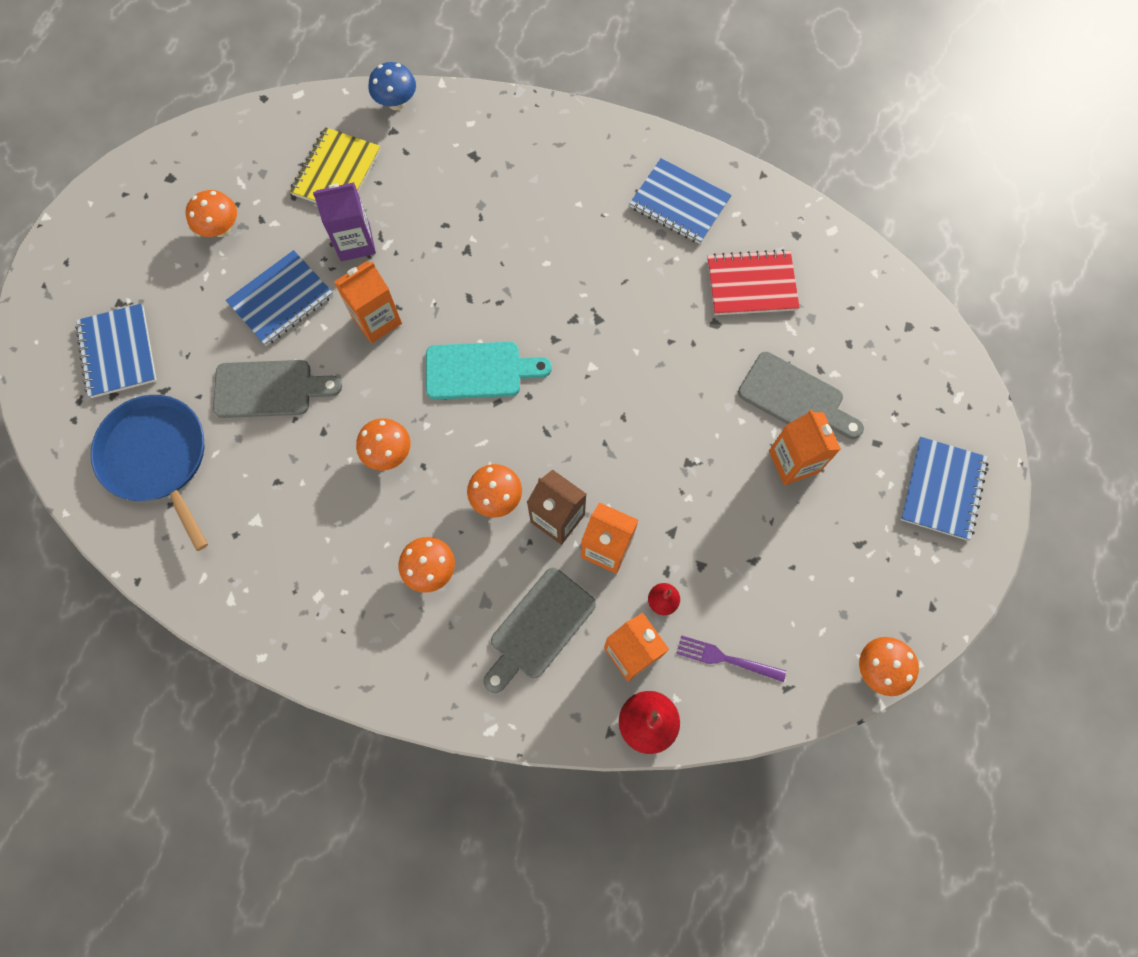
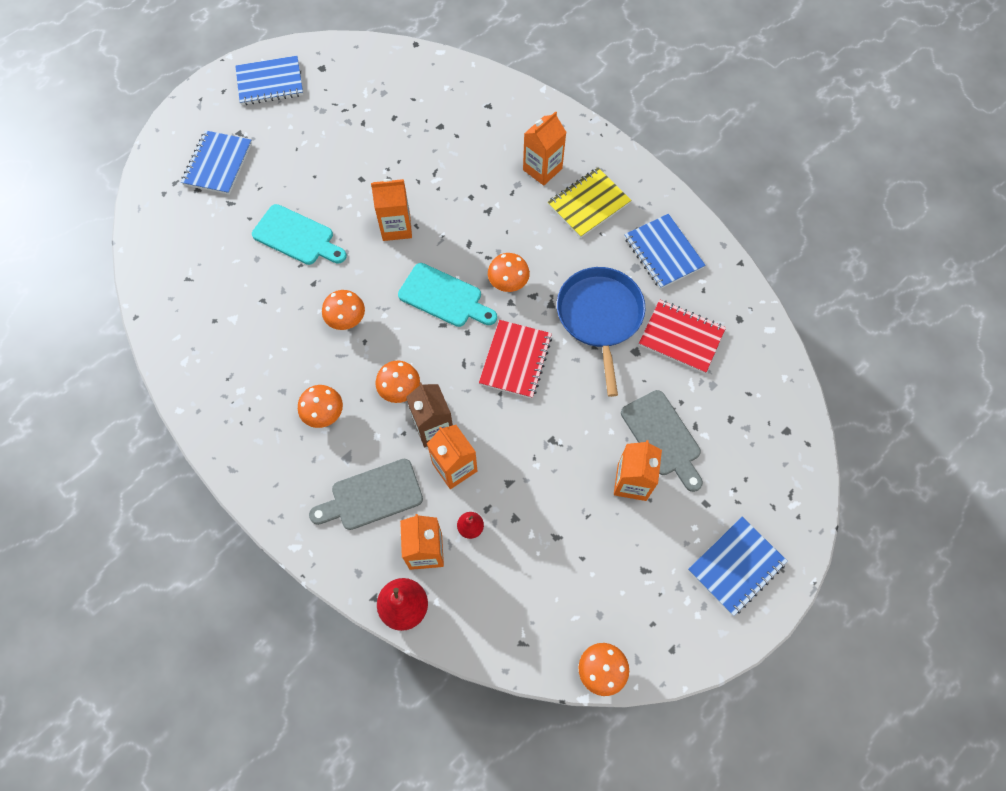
camera: 30 degrees right, 5 degrees down
(158, 458) = (198, 245): blue pan -> blue pan (600, 317)
(221, 229) = (333, 116): orange mushroom -> orange mushroom (508, 284)
(269, 389) = (296, 237): grey cutting board -> turquoise cutting board
(281, 300) = (342, 182): blue notebook -> blue notebook (270, 83)
(336, 172) = (432, 115): yellow notebook -> yellow notebook (588, 204)
(355, 242) = (415, 168): purple carton -> none
(396, 103) = (503, 88): blue mushroom -> none
(497, 174) = (542, 169): none -> orange carton
(598, 399) = (516, 360): none -> red notebook
(726, 659) = (490, 595): purple fork -> none

